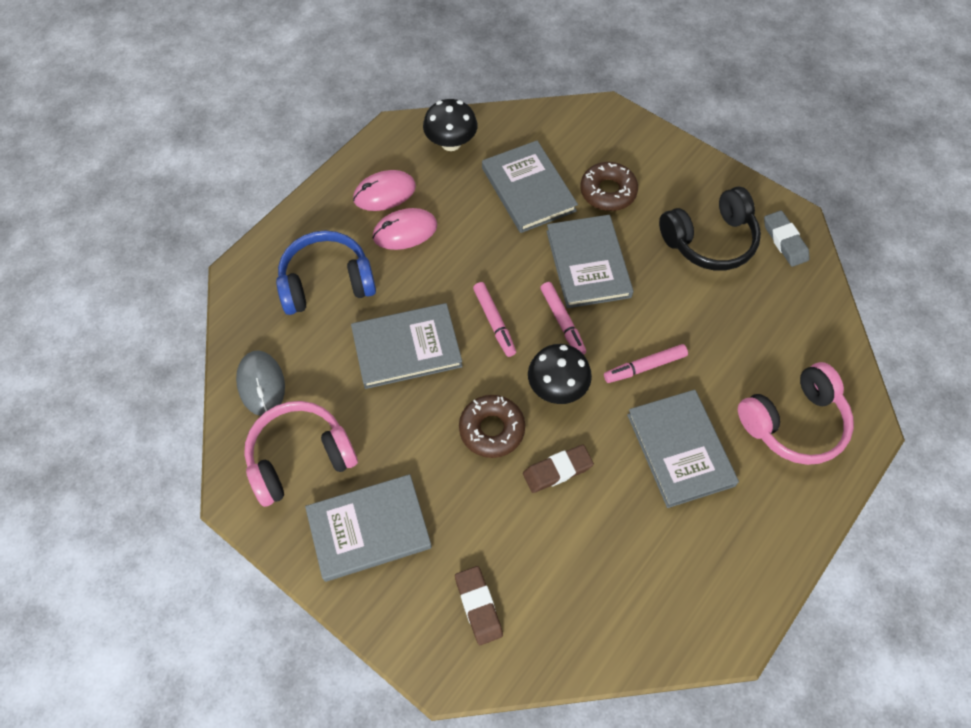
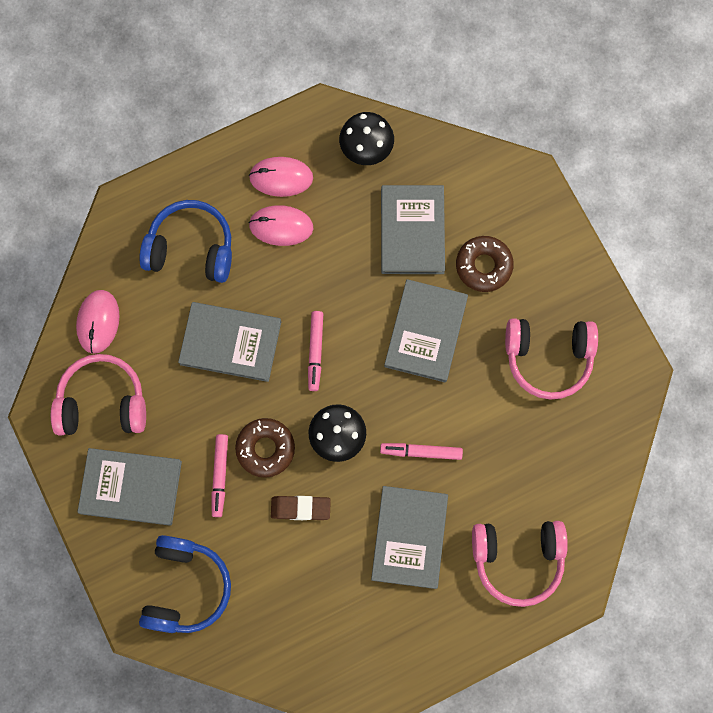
camera: 25 degrees right, 15 degrees up
(261, 384) = (98, 322): grey mouse -> pink mouse
(478, 606) = (185, 587): brown eraser -> blue headphones
(562, 322) = (373, 378): pink marker -> pink marker (220, 476)
(710, 240) = (548, 357): black headphones -> pink headphones
(784, 241) = (616, 389): grey eraser -> none

